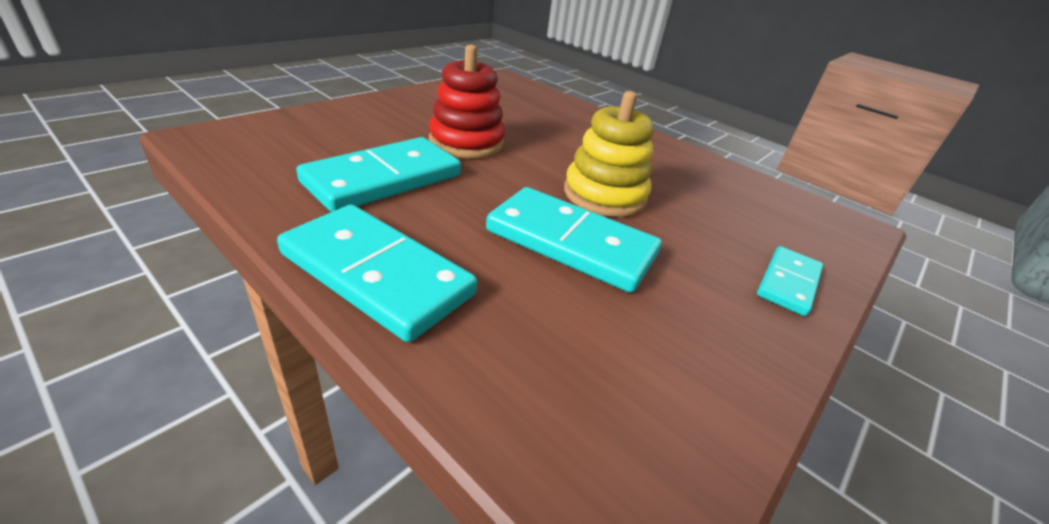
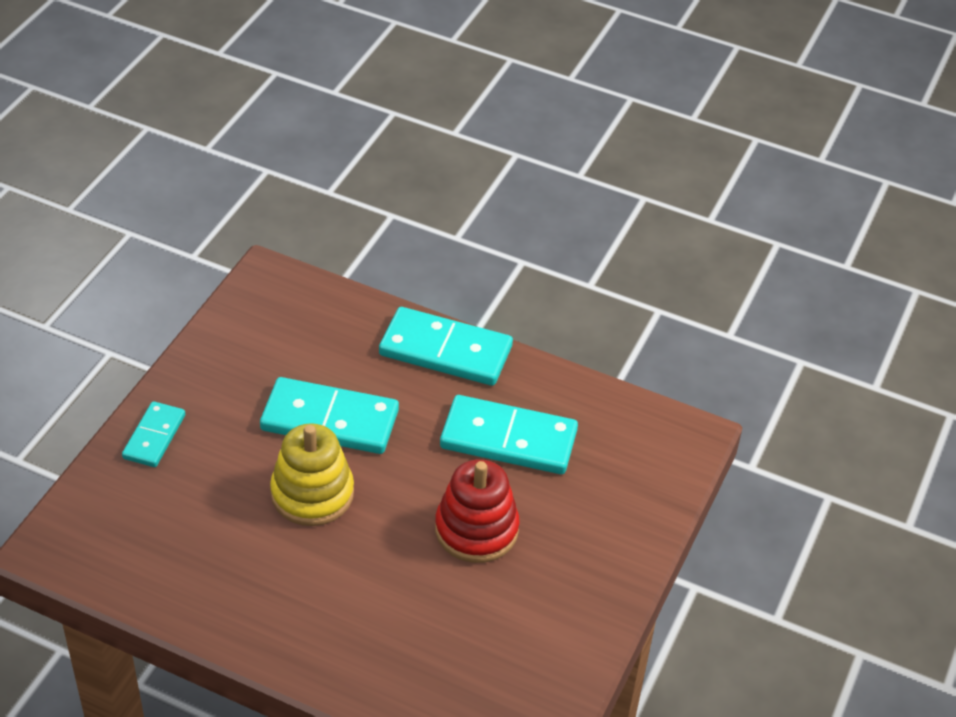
camera: 165 degrees right, 10 degrees up
(383, 179) = (508, 439): turquoise domino -> turquoise domino turned 75 degrees clockwise

